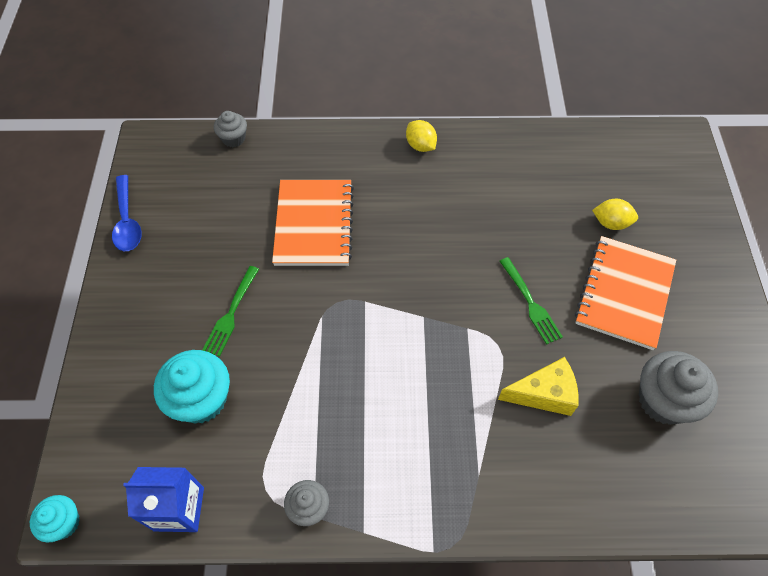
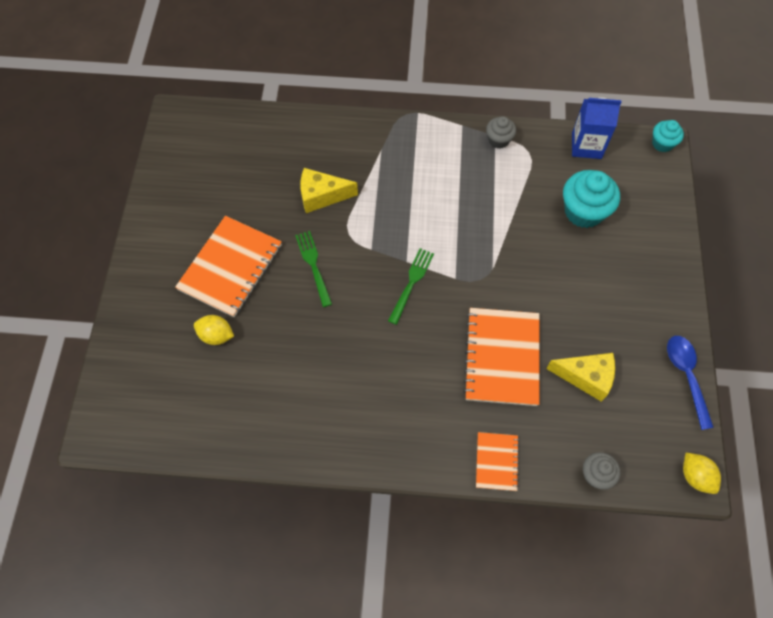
camera: 175 degrees left, 5 degrees up
(230, 213) = (586, 377): none -> yellow cheese
(231, 313) = (570, 276): green fork -> green fork (411, 283)
(321, 141) = (496, 462): none -> orange notebook
(420, 146) = (387, 446): yellow lemon -> yellow lemon (695, 476)
(663, 400) = (233, 185): grey cupcake -> none

